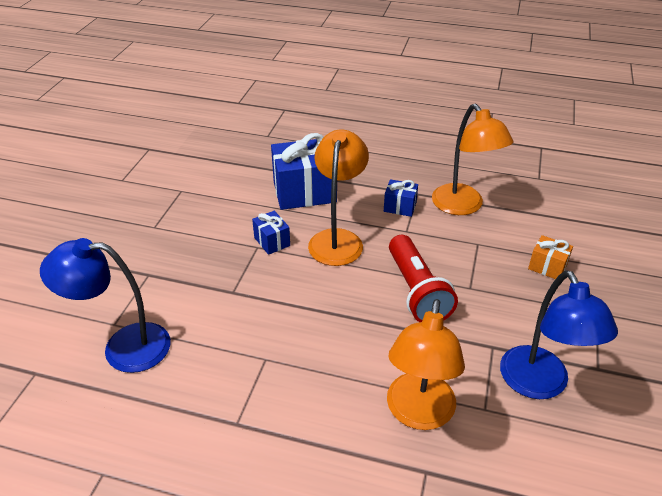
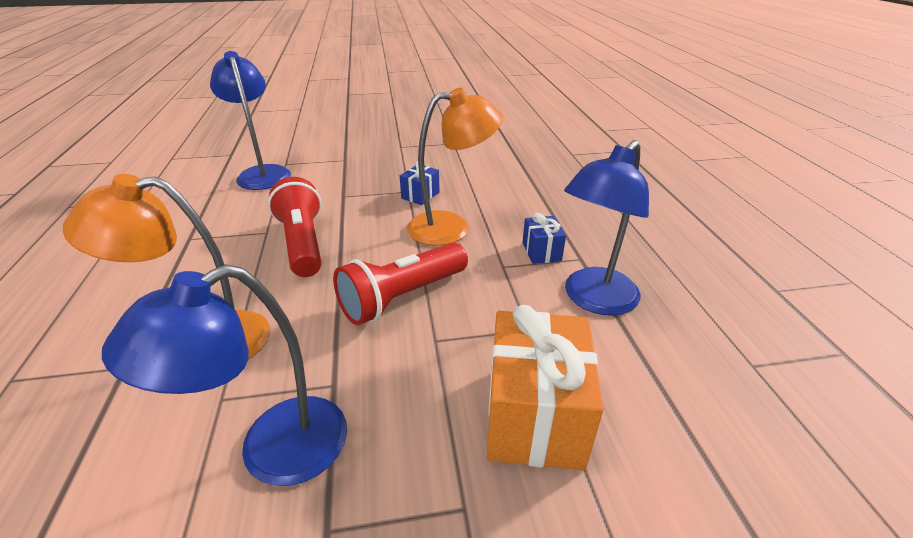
camera: 65 degrees right, 5 degrees down
(304, 192) = (507, 192): blue gift -> none
(304, 335) = (302, 243): none -> red flashlight
(463, 206) = (593, 300): orange lamp -> blue lamp
(547, 267) = (534, 416): orange gift -> orange gift, size x2.02

